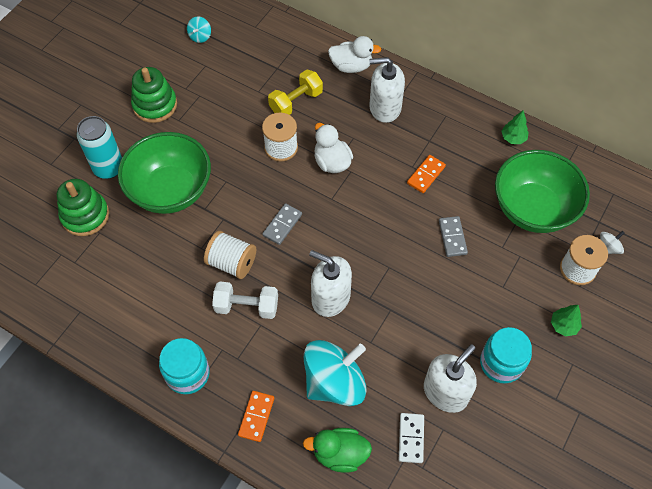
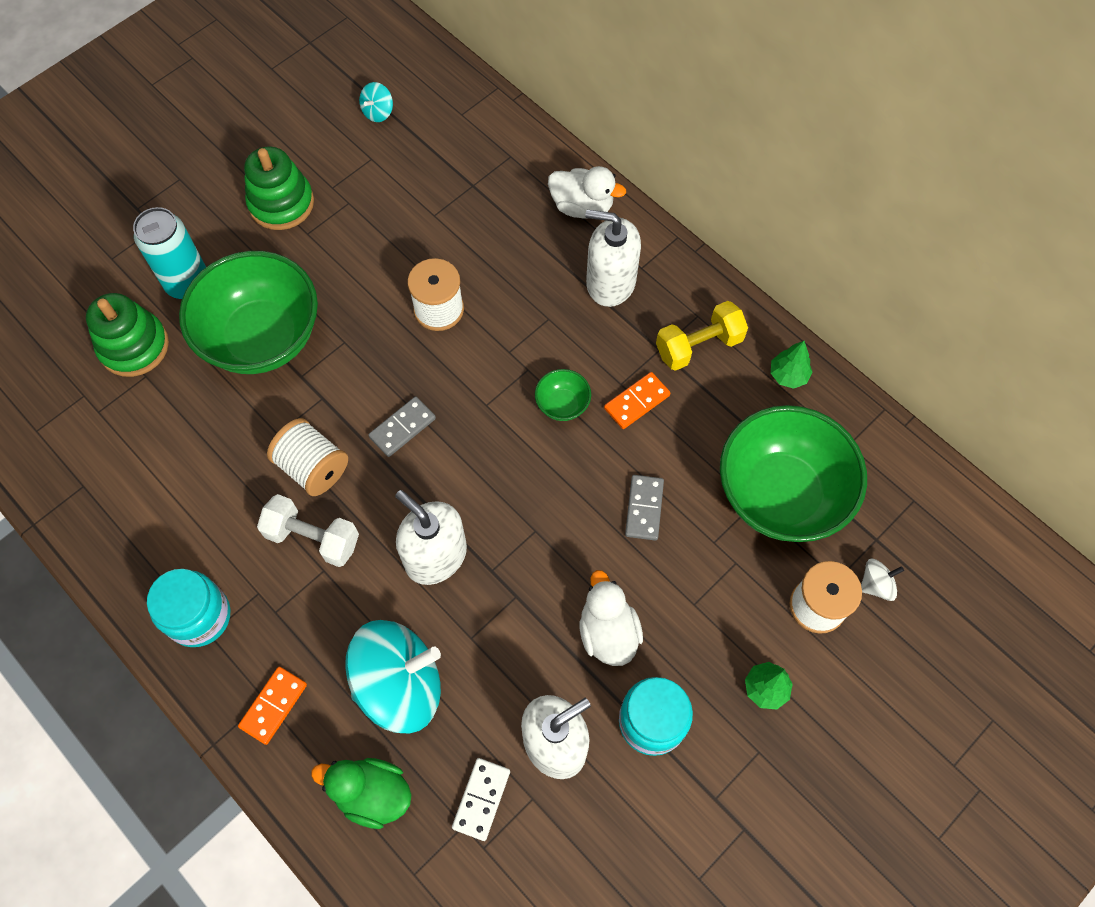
camera: 15 degrees right, 5 degrees up
(296, 102) = (483, 244): yellow dumbbell -> yellow dumbbell (698, 346)
(332, 162) = (505, 349): white duck -> white duck (608, 632)
(380, 187) = (562, 404): none -> green bowl

